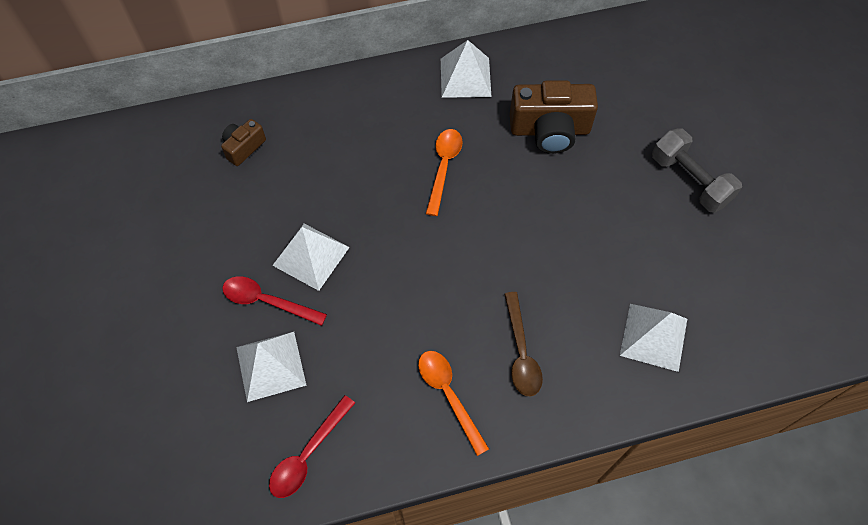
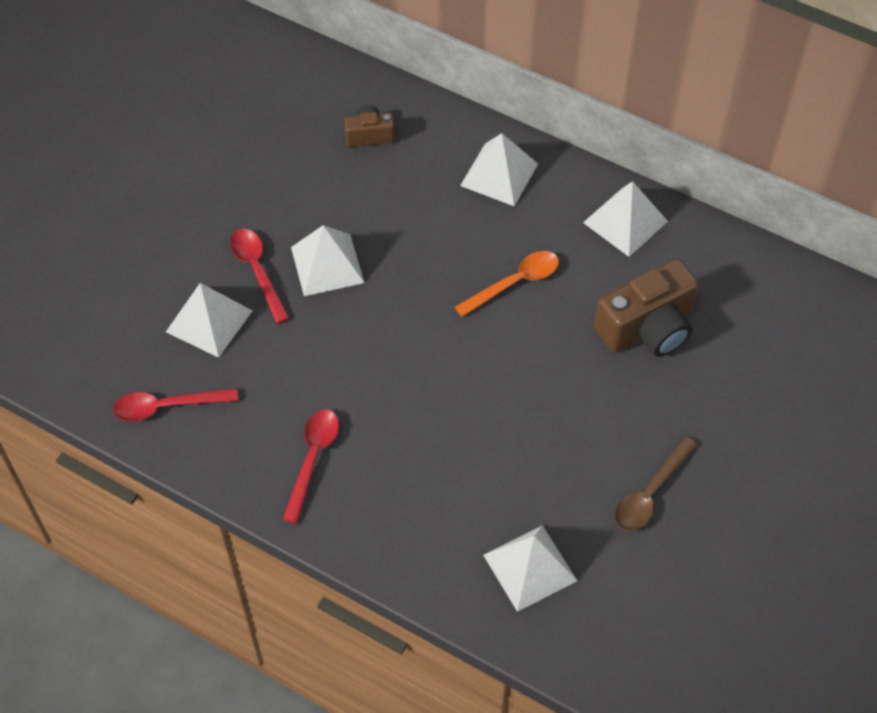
camera: 45 degrees right, 5 degrees down
(357, 107) = (499, 174): none -> white pyramid
(449, 395) = (312, 459): orange spoon -> red spoon
(521, 352) = (405, 480): brown spoon -> brown spoon (650, 493)
(550, 130) = (647, 328): brown camera -> brown camera turned 75 degrees counterclockwise
(689, 180) = (727, 477): grey dumbbell -> none

